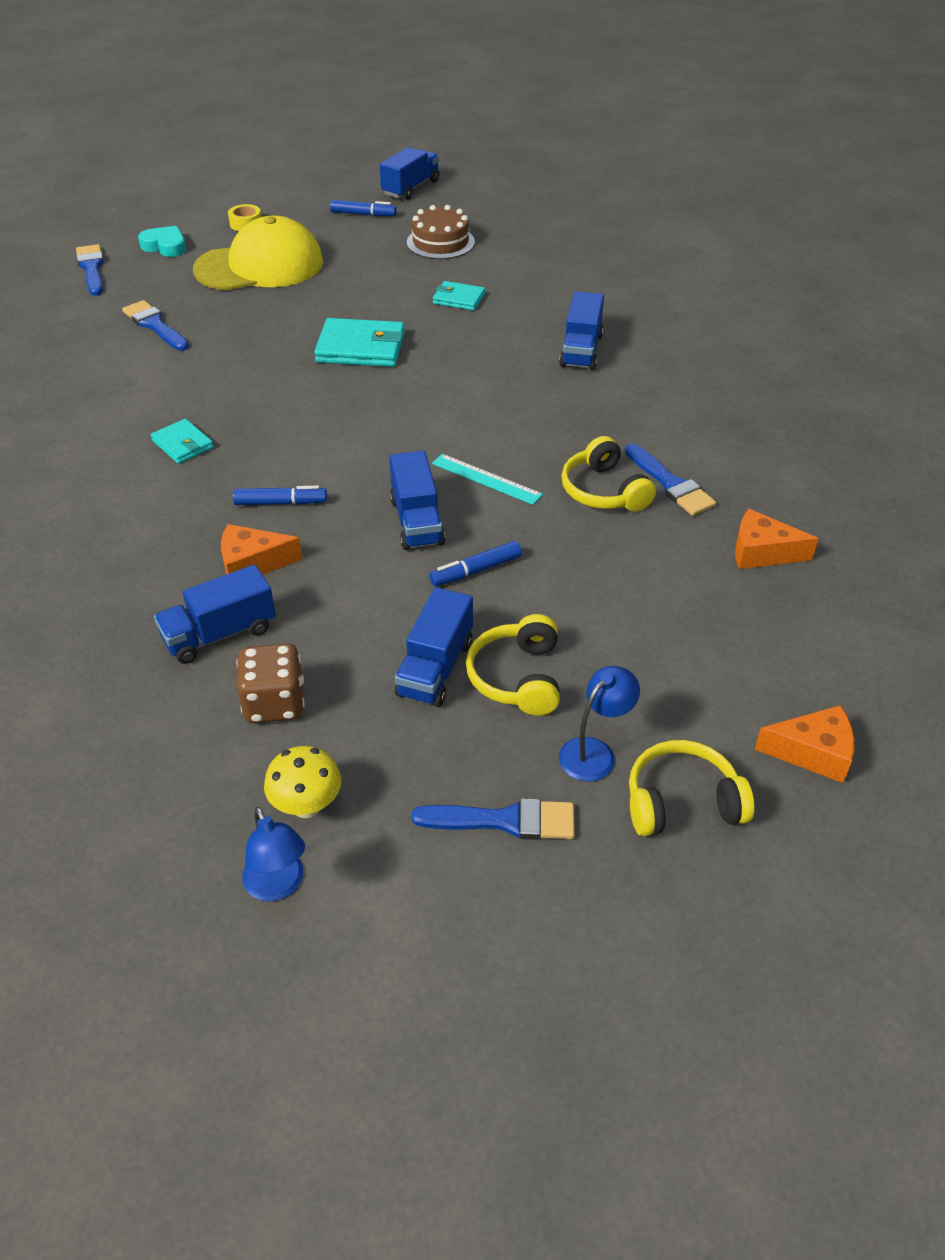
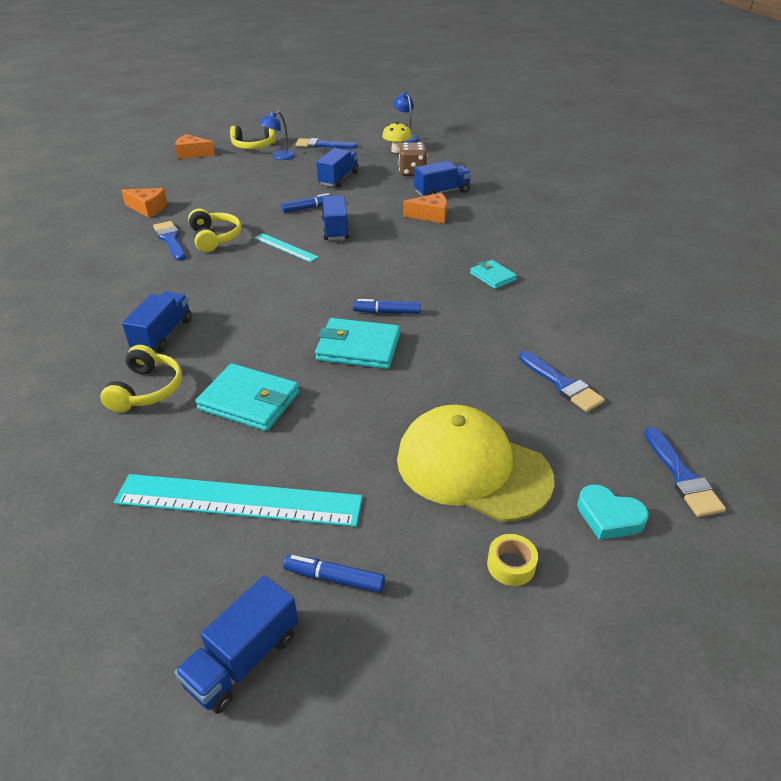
camera: 175 degrees left, 5 degrees down
(260, 266) = (472, 468): yellow cap -> yellow cap turned 45 degrees clockwise
(281, 503) = (418, 241): blue marker -> blue marker (387, 312)
(440, 242) = (239, 500): brown cake -> turquoise ruler
(459, 299) = (249, 401): turquoise wallet -> turquoise wallet, size x1.72
(517, 677) = (302, 175): yellow headphones -> yellow headphones (146, 390)

